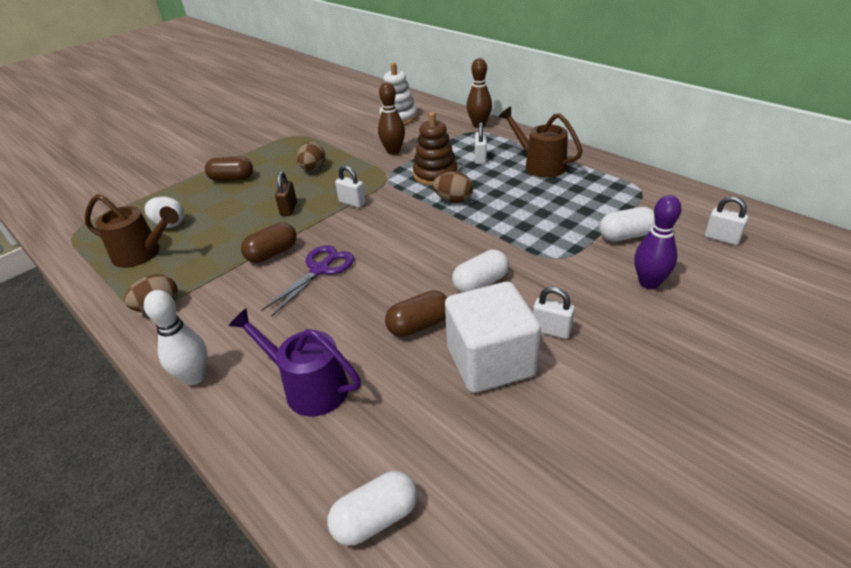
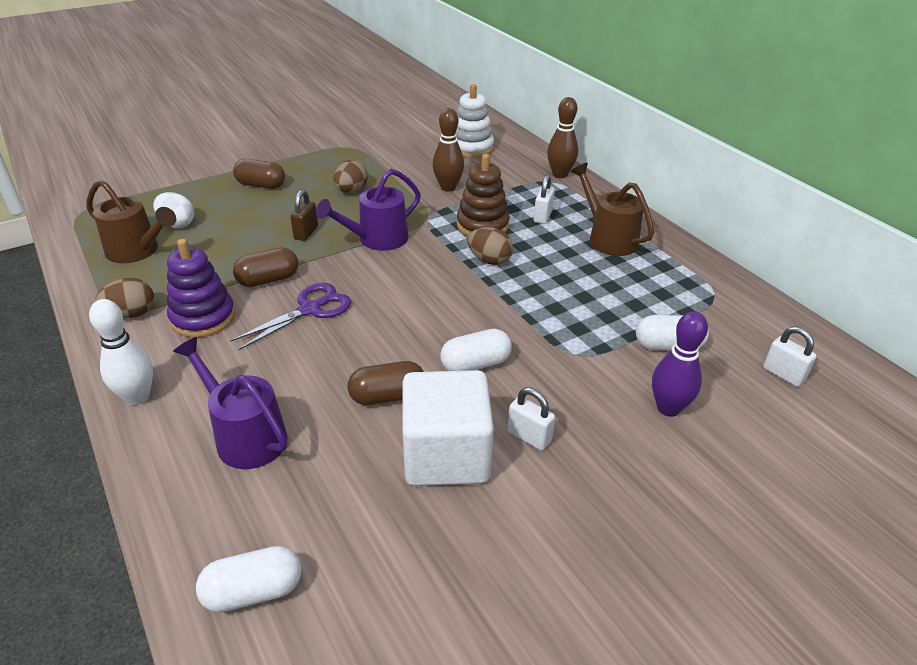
camera: 10 degrees right, 0 degrees up
(227, 297) = (203, 318): none -> purple stacking toy
(352, 203) = (376, 240): white padlock -> purple watering can

